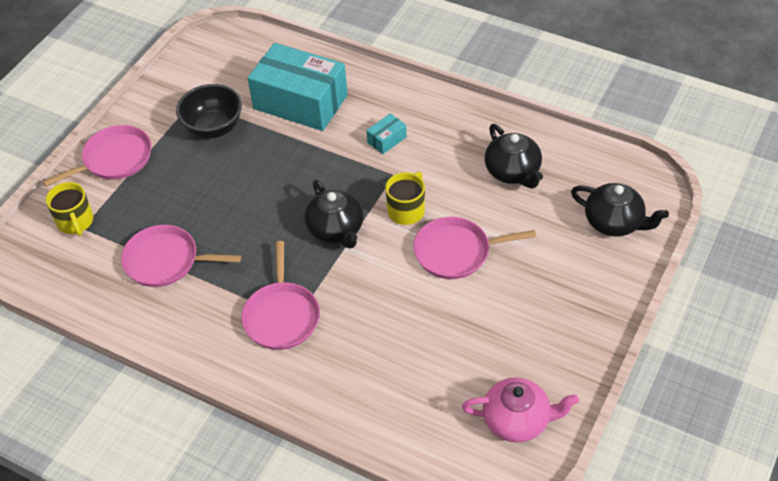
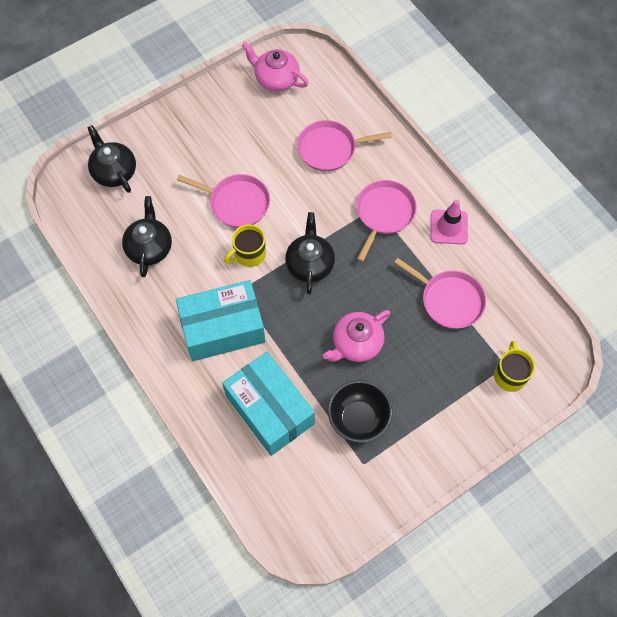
camera: 155 degrees left, 15 degrees up
(114, 159) = (457, 428): pink pan -> pink pan (330, 148)
(197, 335) = (449, 227): none -> pink traffic cone
(247, 182) = (356, 344): none -> pink teapot
(387, 140) = (223, 328): turquoise box -> turquoise box, size x2.47

